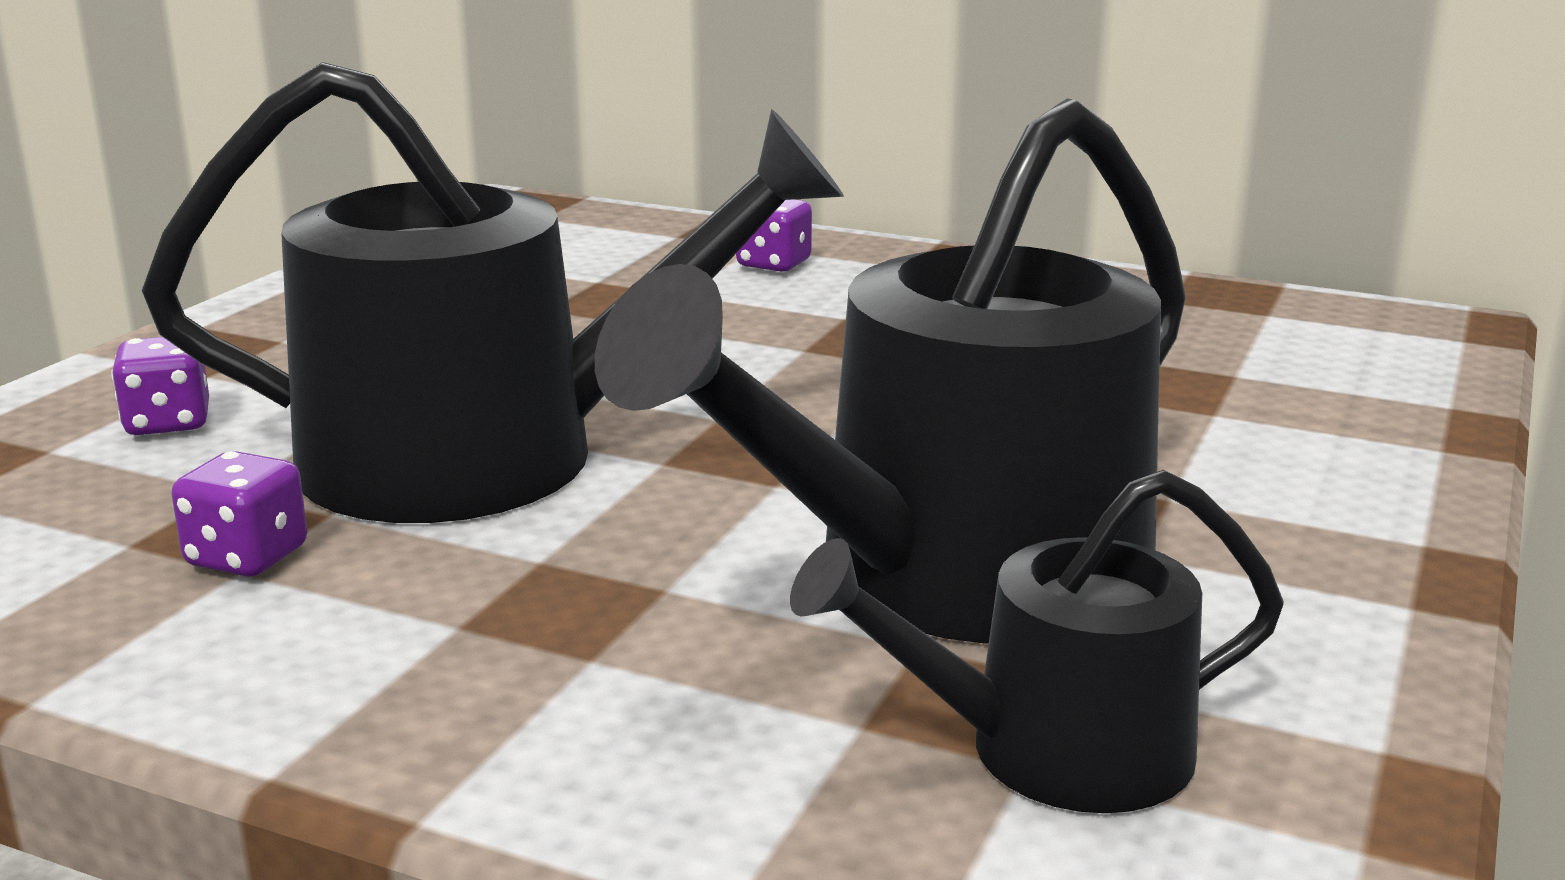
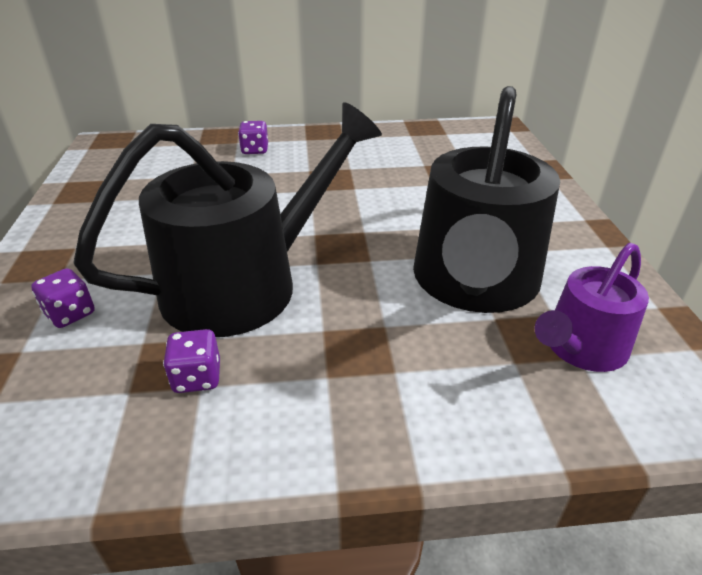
camera: 30 degrees left, 15 degrees up
(1053, 751) = (581, 348): black watering can -> purple watering can

